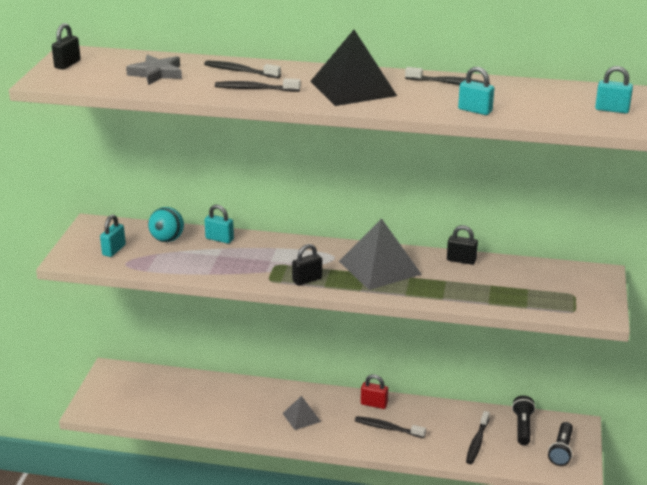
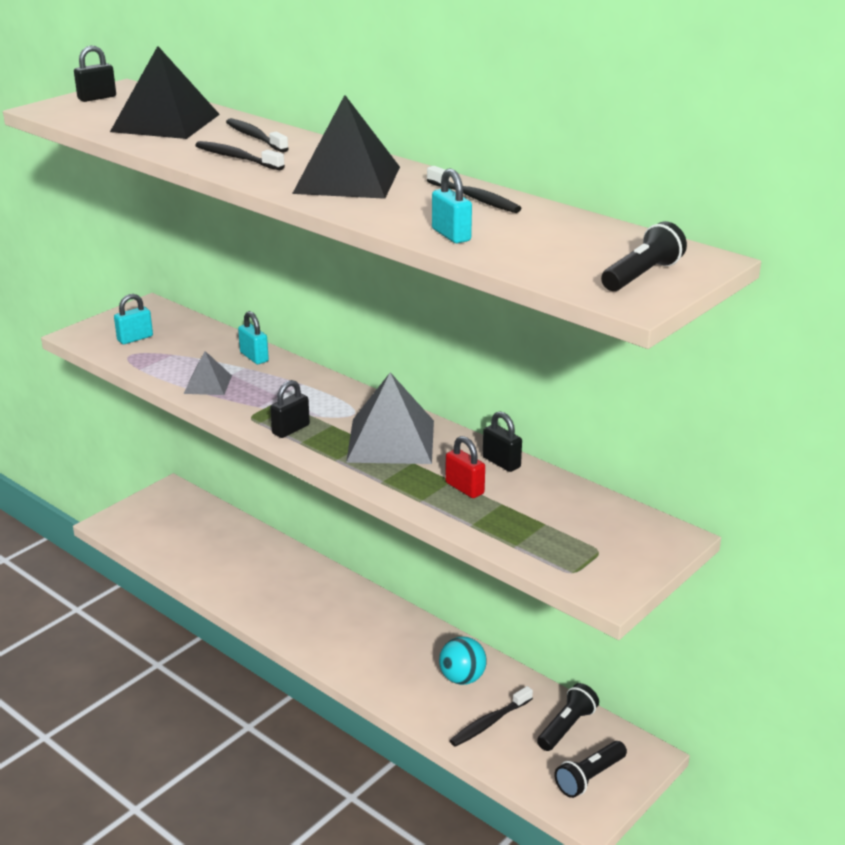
camera: 30 degrees right, 0 degrees up
(157, 73) = (165, 123): grey star -> black pyramid
(167, 239) = (200, 342): turquoise ball -> turquoise ball (462, 678)
(301, 417) = (313, 613): grey pyramid -> grey pyramid (208, 384)
(307, 280) = (291, 429): black padlock -> black padlock turned 45 degrees counterclockwise
(374, 404) = (409, 628): red padlock -> red padlock (464, 488)
(387, 428) = (397, 663): black toothbrush -> none
(612, 110) = (642, 275): turquoise padlock -> black flashlight

